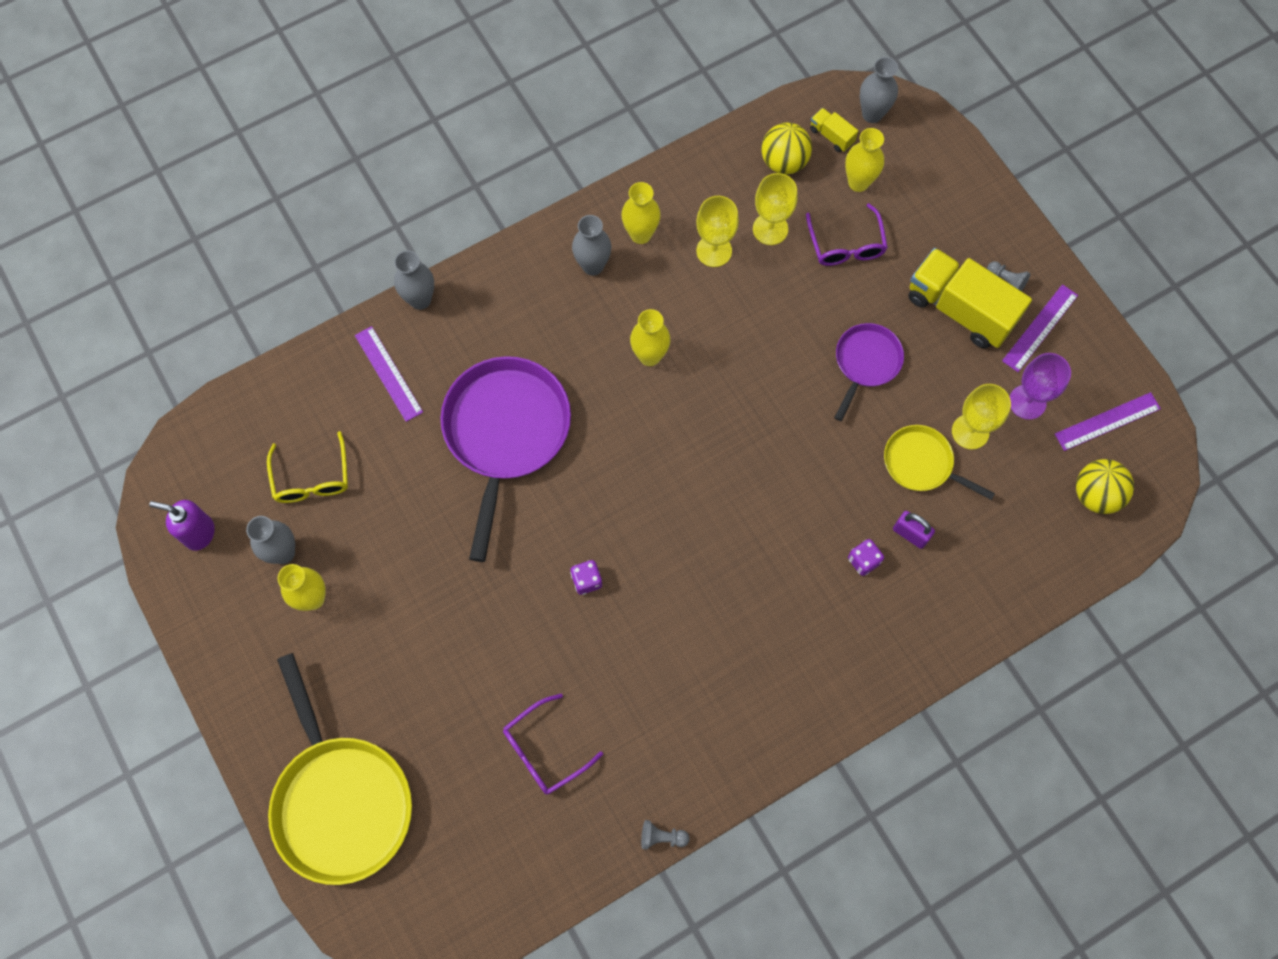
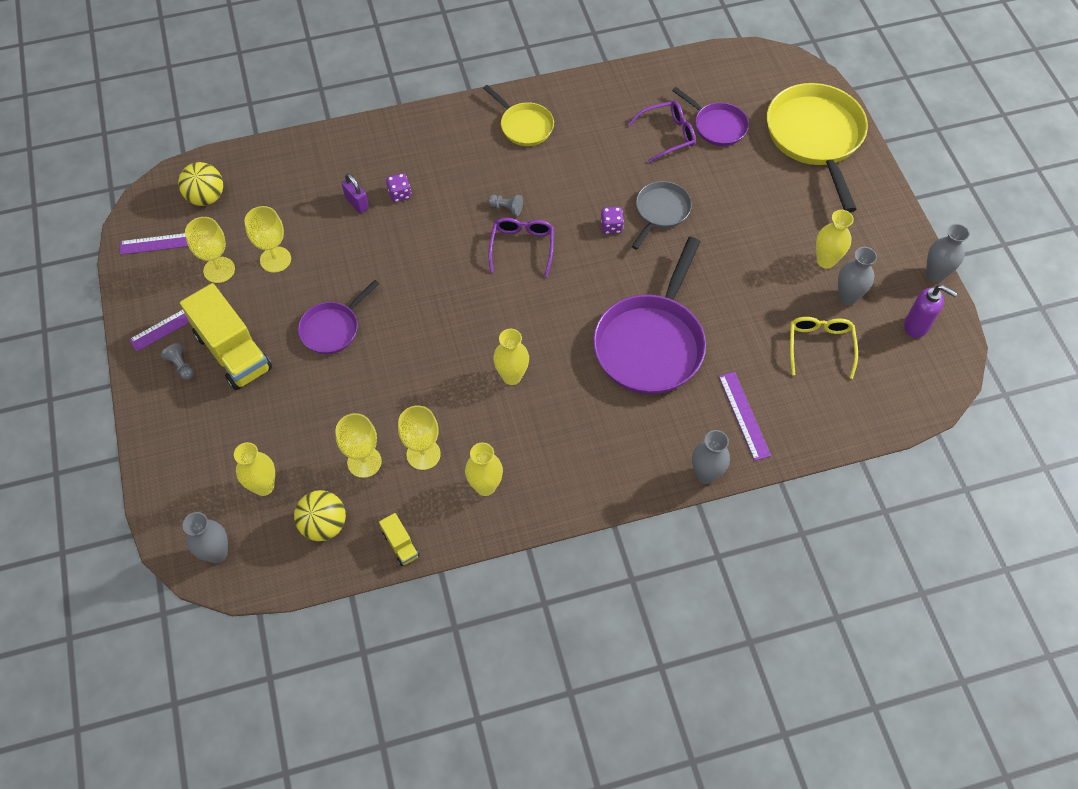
camera: 165 degrees left, 10 degrees down
(480, 785) = (717, 126): none -> purple pan
(529, 619) = (660, 212): none -> grey pan
(593, 266) = (538, 467): grey vase -> grey vase (935, 274)
(662, 837) = (600, 76): grey pawn -> grey pawn (506, 208)
(831, 136) = (266, 540): yellow truck -> yellow truck (400, 544)
(846, 245) = (302, 430): purple glasses -> purple glasses (522, 247)
(922, 464) = (324, 246): yellow pan -> yellow pan (524, 125)
(1027, 402) = (219, 270): purple goblet -> yellow goblet

